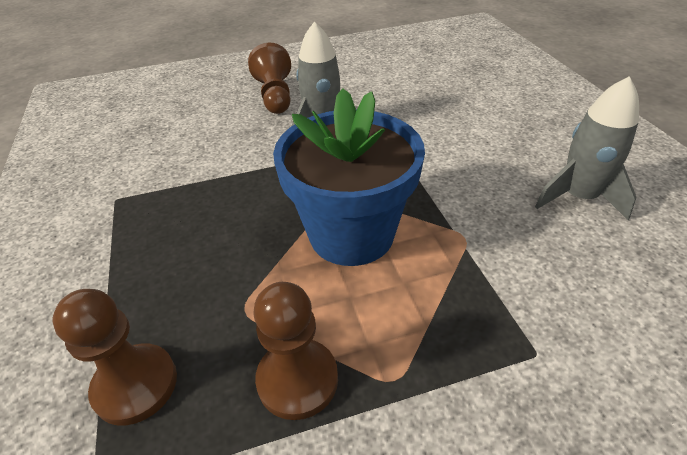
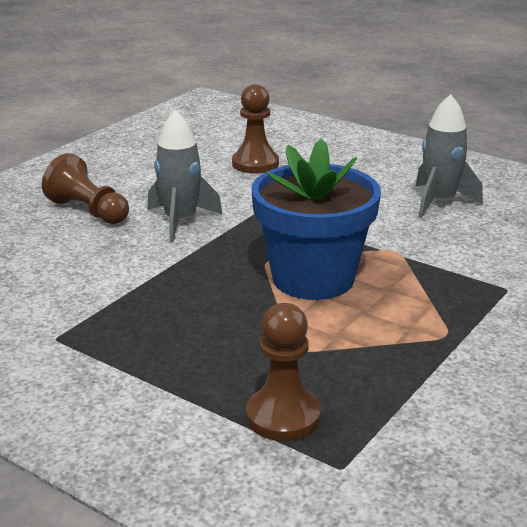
camera: 40 degrees left, 15 degrees down
(297, 380) = (389, 362): brown pawn -> brown pawn (255, 164)

